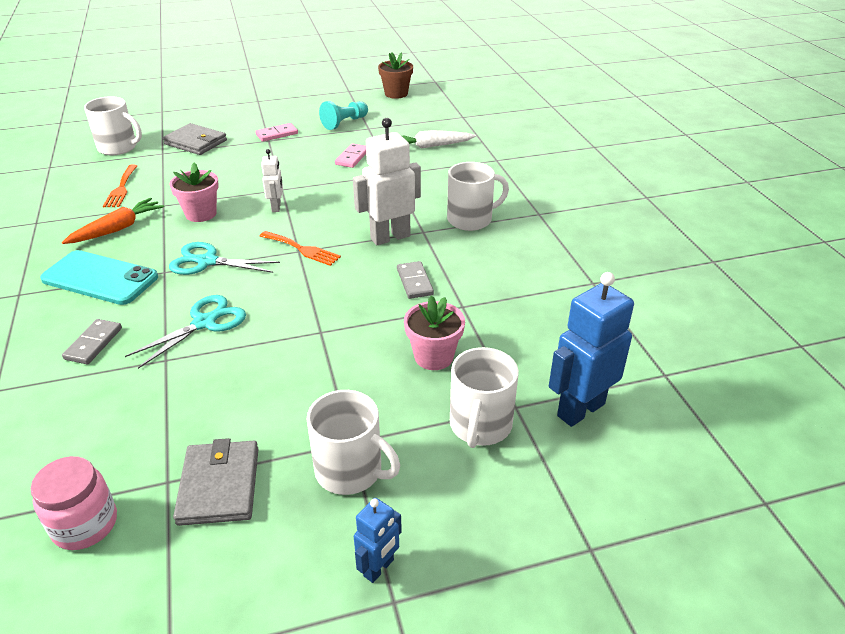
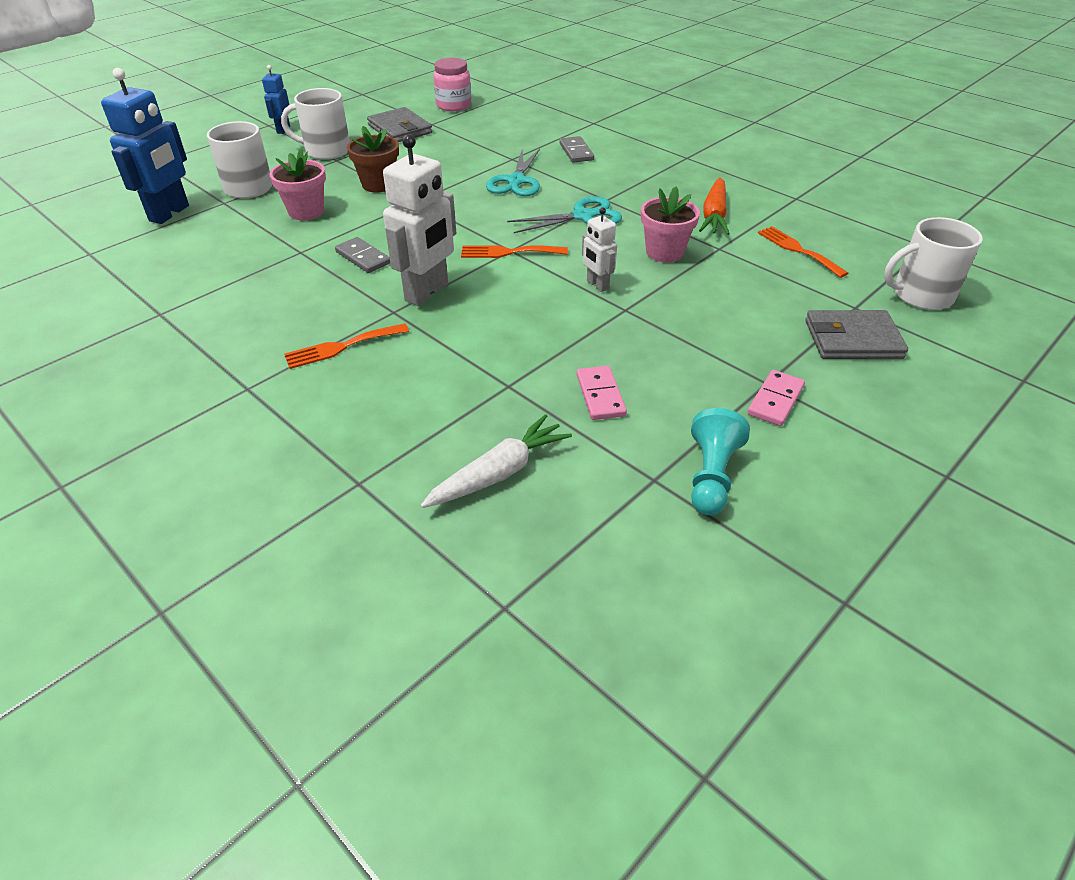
camera: 150 degrees right, 5 degrees up
(100, 278) = (649, 181): turquoise phone -> none
(396, 94) = (733, 643): brown flower pot -> brown flower pot (378, 184)
(471, 219) = (342, 347): white mug -> orange fork

